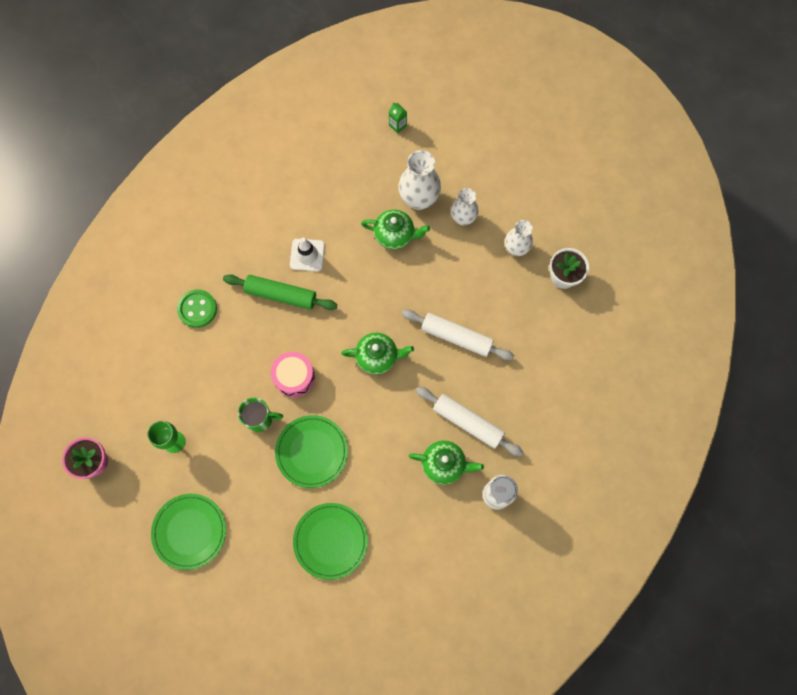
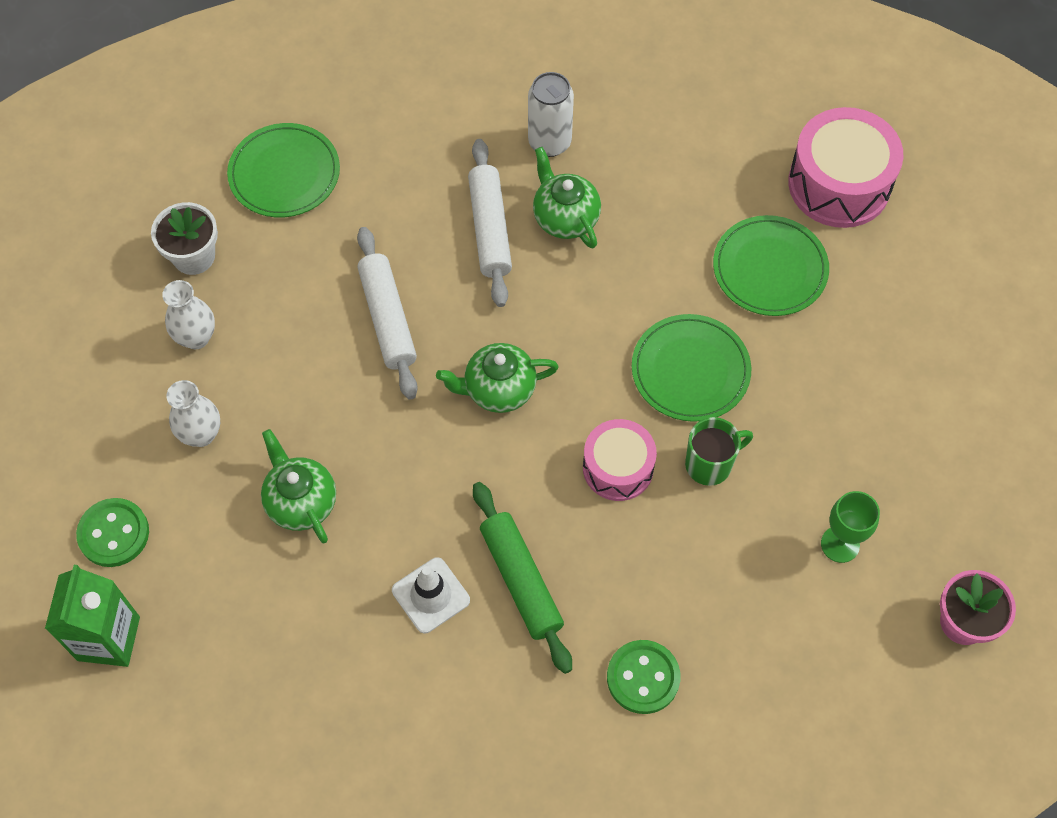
camera: 130 degrees left, 10 degrees down
(189, 531) = (919, 429): green plate -> green plate (284, 173)
(260, 419) = (710, 464): green mug -> green mug turned 105 degrees clockwise
(347, 626) = (839, 184): none -> pink drum
(377, 357) = (498, 389): green teapot -> green teapot turned 60 degrees counterclockwise
(397, 125) = (108, 638): green carton -> green carton, size x2.08
(419, 199) = (216, 514): white vase -> none
(444, 155) = (114, 533): none -> green button

